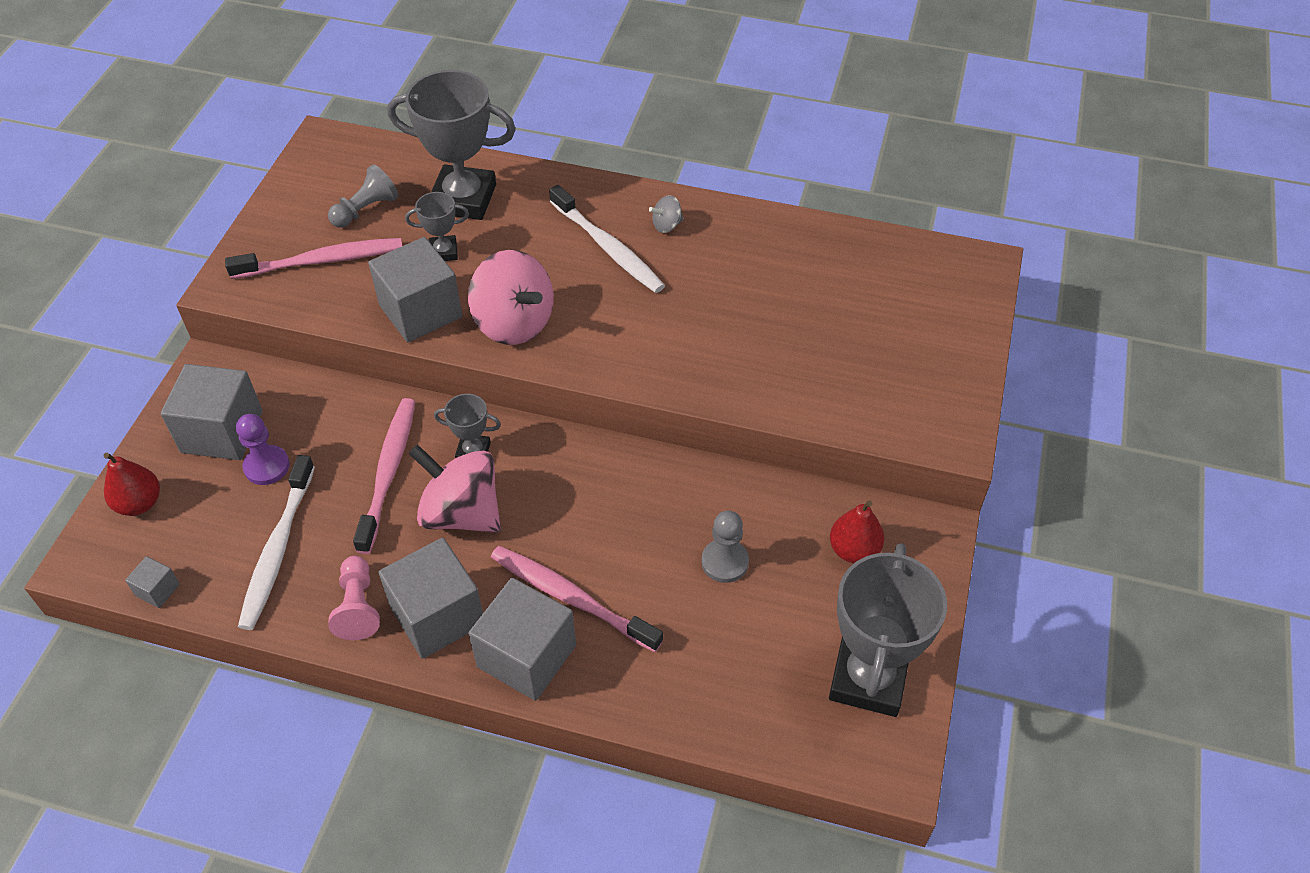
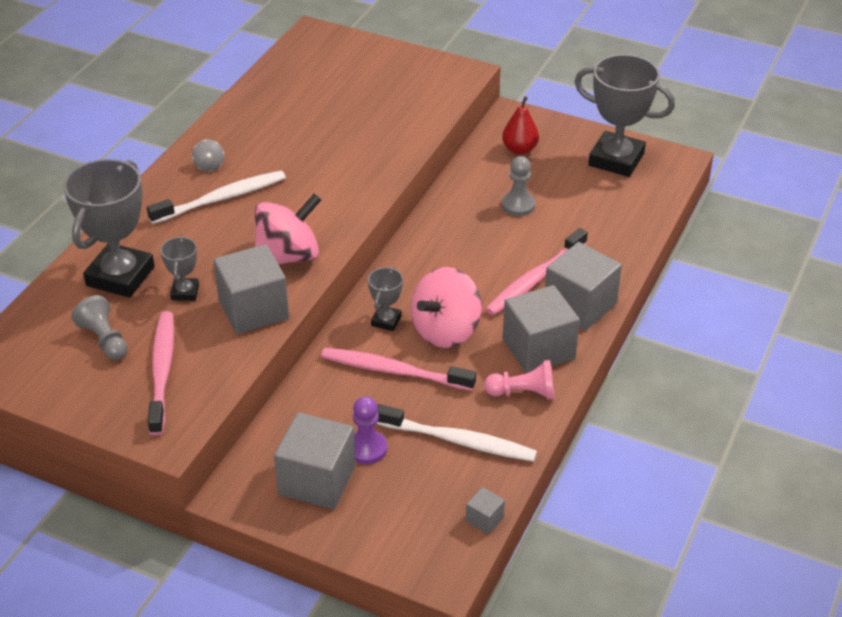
camera: 80 degrees left, 10 degrees down
(139, 503) = (386, 537): red pear -> none

